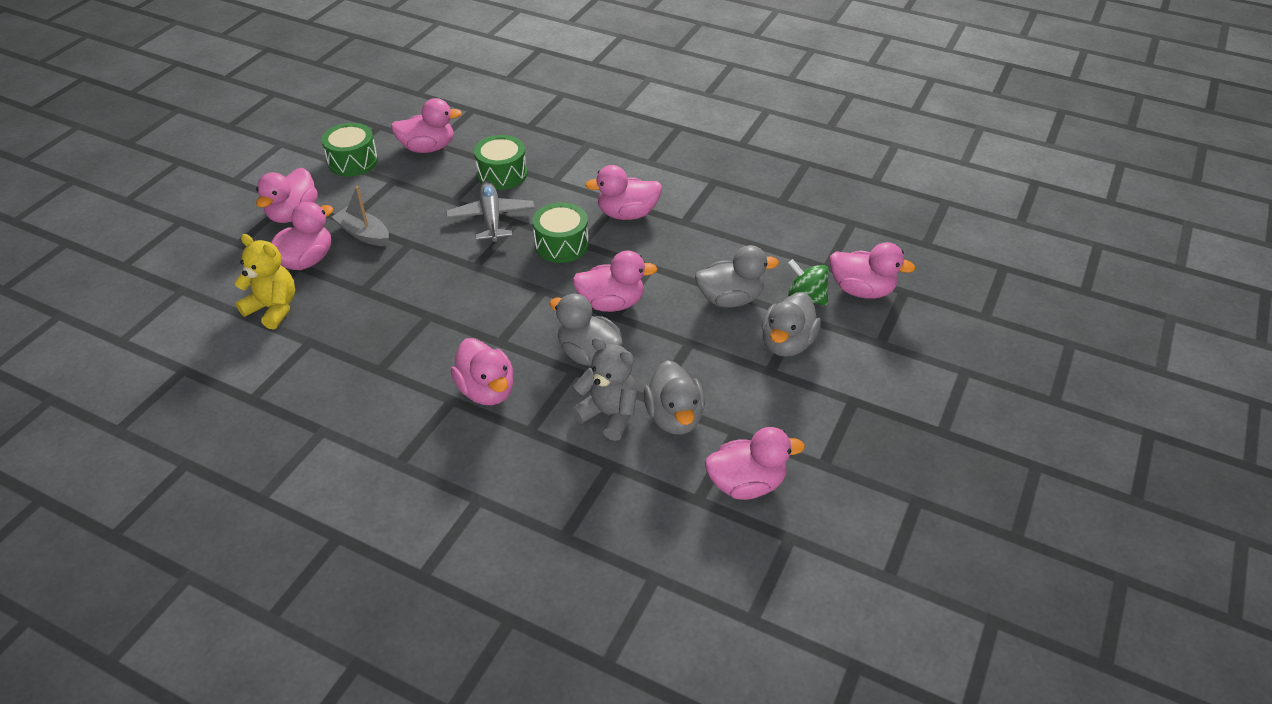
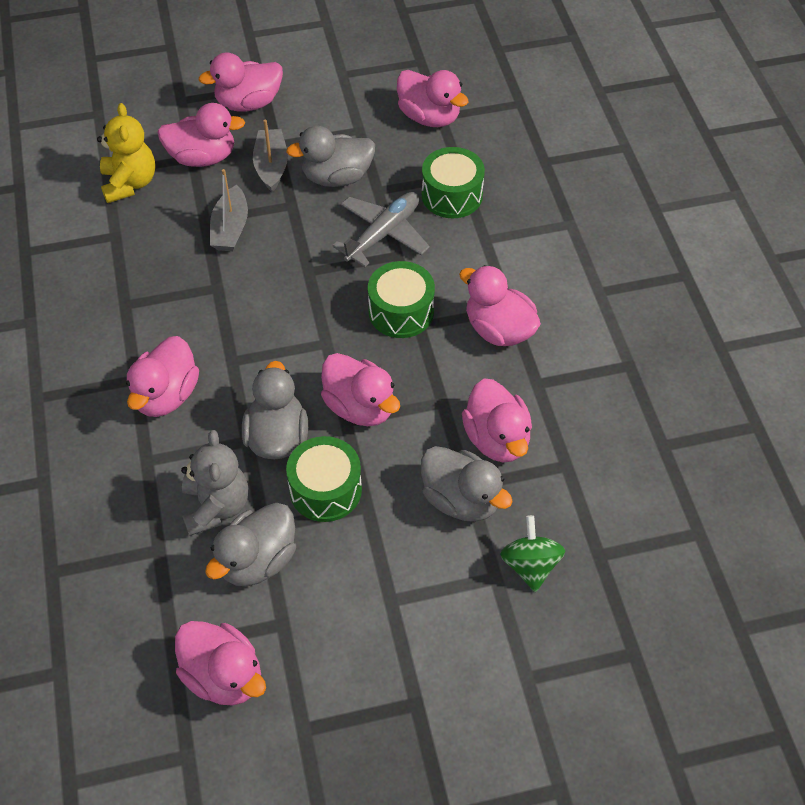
camera: 50 degrees right, 10 degrees up
(353, 161) = (354, 84): green drum -> green drum (325, 489)
(388, 281) = (230, 228): none -> grey boat
(787, 343) = (443, 591): grey duck -> grey duck (336, 177)
(861, 290) = (593, 611): pink duck -> pink duck (497, 439)

